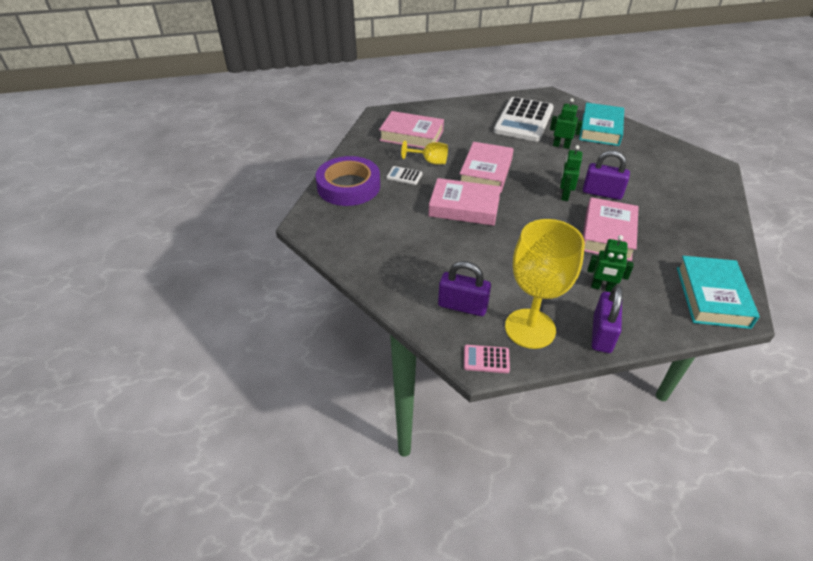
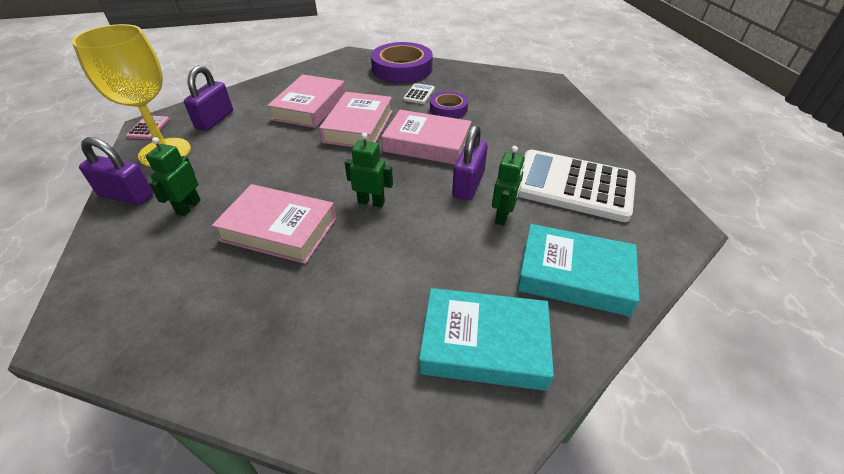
camera: 90 degrees right, 0 degrees up
(411, 135) = (503, 98): pink book -> pink book (310, 107)
(430, 161) = (448, 108): yellow goblet -> purple tape
(602, 193) = (372, 240): purple padlock -> purple padlock (468, 184)
(712, 297) = (112, 310): turquoise book -> turquoise book (484, 344)

